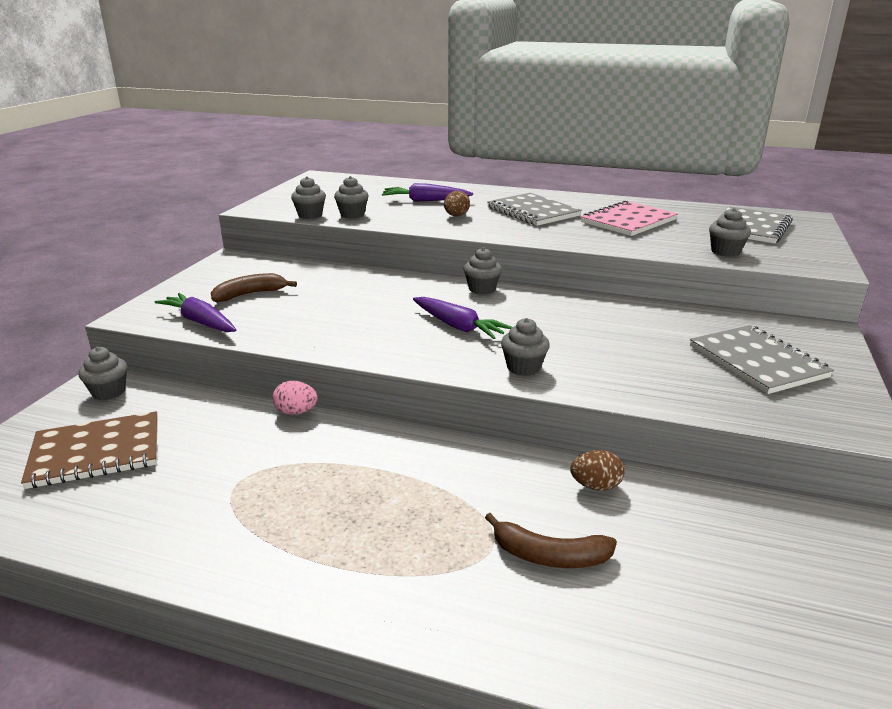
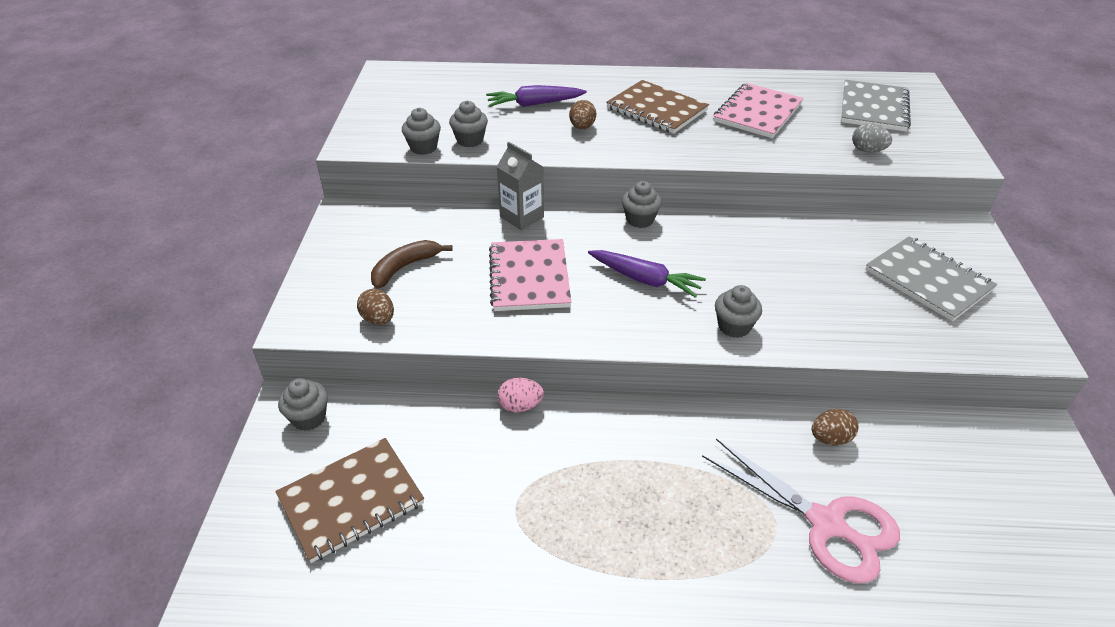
camera: 15 degrees left, 15 degrees up
(200, 322) = (378, 319): purple carrot -> brown egg
(352, 312) = (529, 277): none -> pink notebook
(375, 276) = (522, 217): none -> grey carton
(533, 212) = (656, 109): grey notebook -> brown notebook
(549, 556) = (826, 524): brown banana -> pink scissors
(725, 252) = (867, 150): grey cupcake -> grey egg

